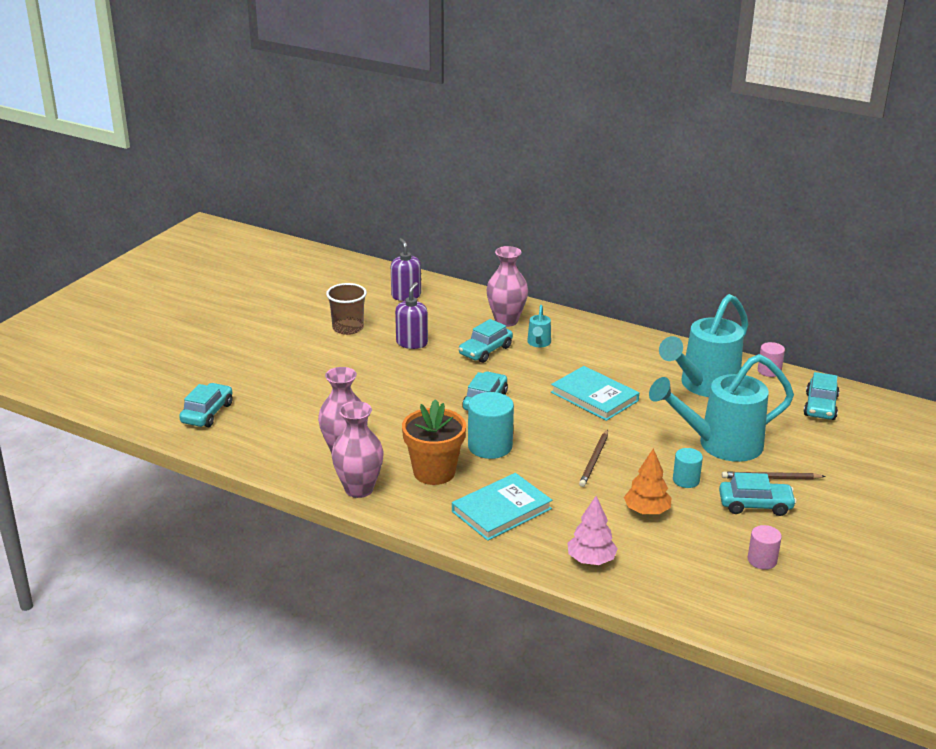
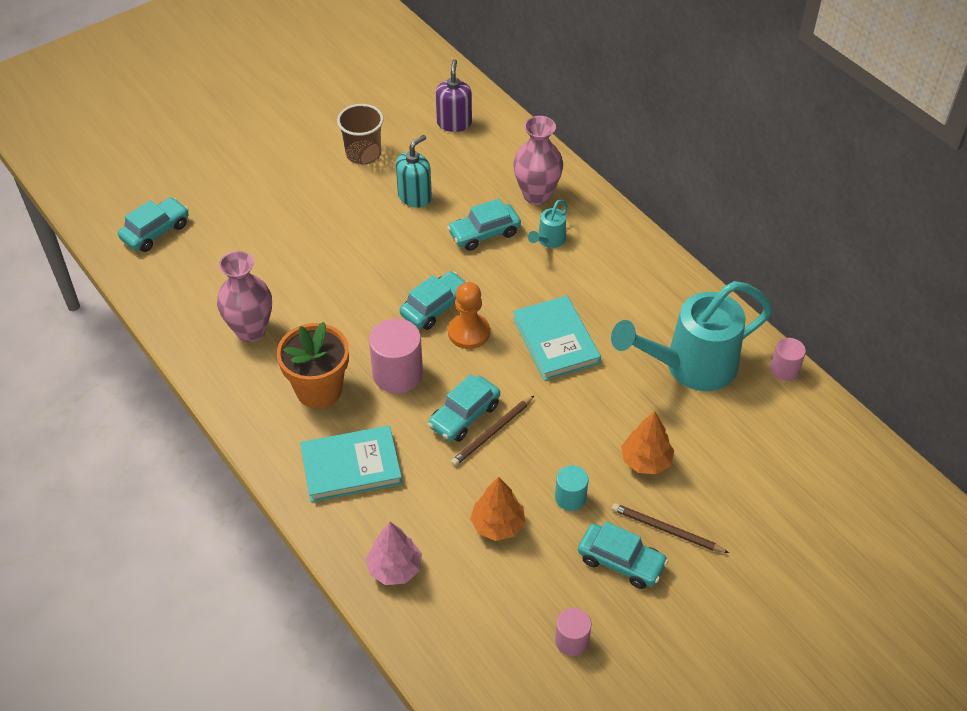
camera: 25 degrees right, 20 degrees up
(359, 489) = (233, 386): pink vase -> none
(412, 343) = (415, 196): purple soap dispenser -> turquoise soap dispenser
(490, 446) = (397, 374): turquoise cylinder -> pink cylinder
(524, 408) = (468, 332): none -> orange pawn
(720, 445) = (646, 461): turquoise watering can -> orange tree
(820, 406) = (805, 445): turquoise car -> turquoise car (464, 416)

